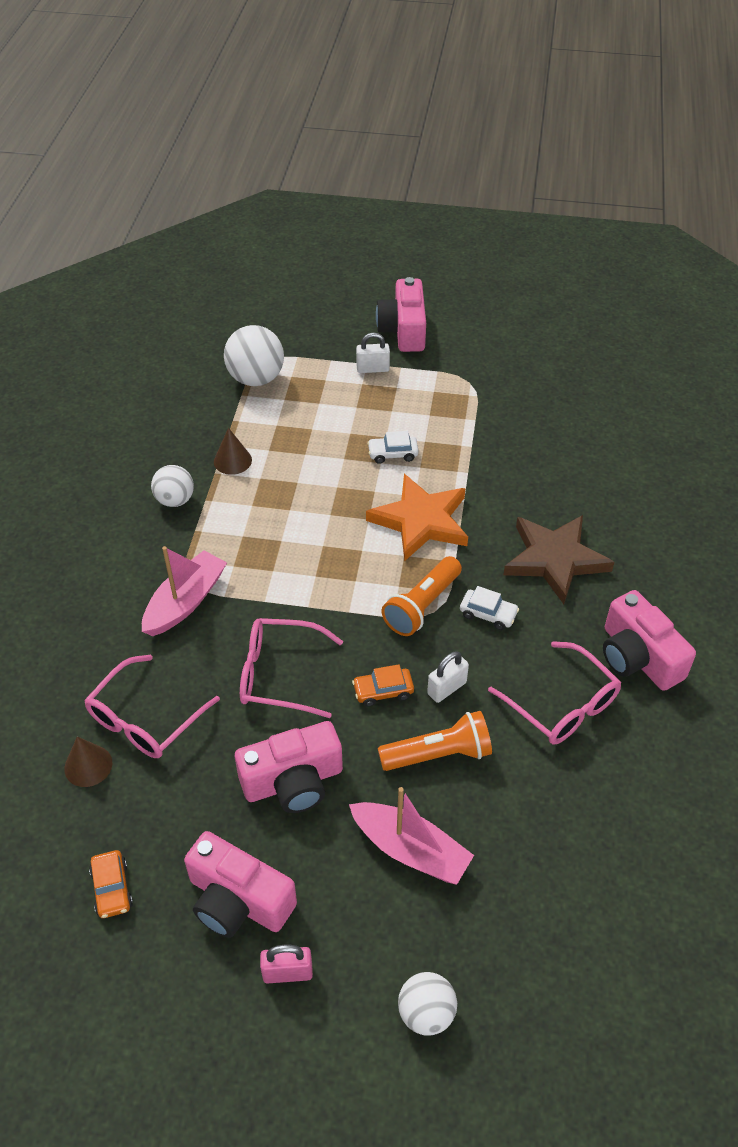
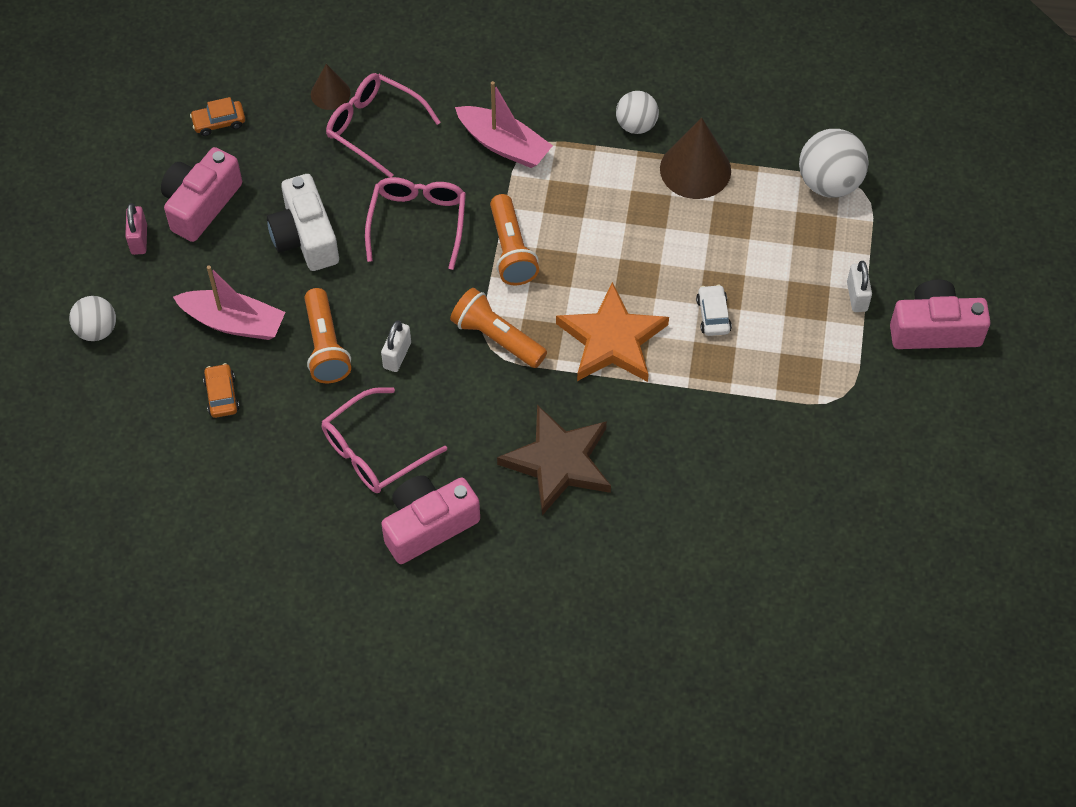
camera: 90 degrees right, 10 degrees up
(232, 460) = (695, 169): brown cone -> brown cone, size x1.75
(293, 781) = (305, 237): pink camera -> white camera
(318, 595) = (511, 250): none -> orange flashlight
(383, 691) = (396, 304): orange car -> orange car (221, 395)
(410, 850) = (233, 322): pink boat -> pink boat turned 105 degrees counterclockwise
(447, 688) = (397, 355): white padlock -> white padlock turned 60 degrees clockwise
(488, 614) = (486, 395): white car -> none

